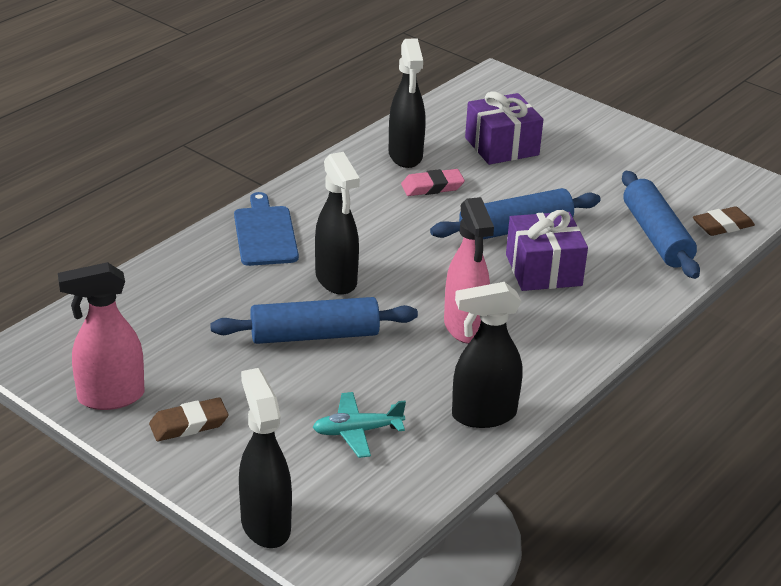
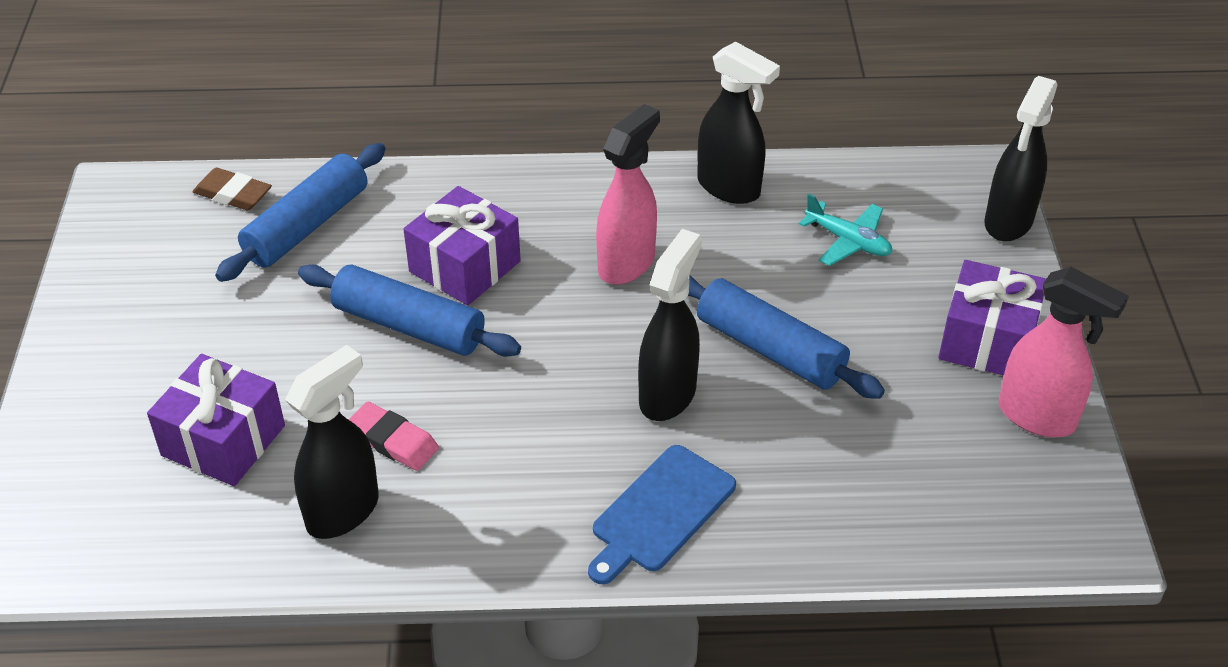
camera: 130 degrees left, 10 degrees up
(189, 424) = (987, 340): brown eraser -> purple gift

